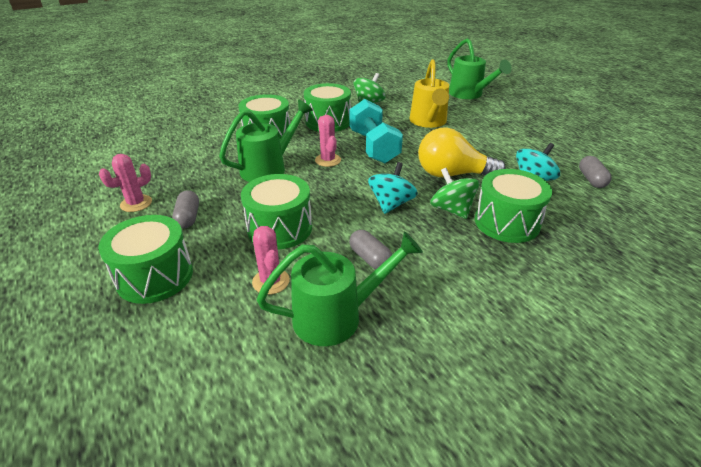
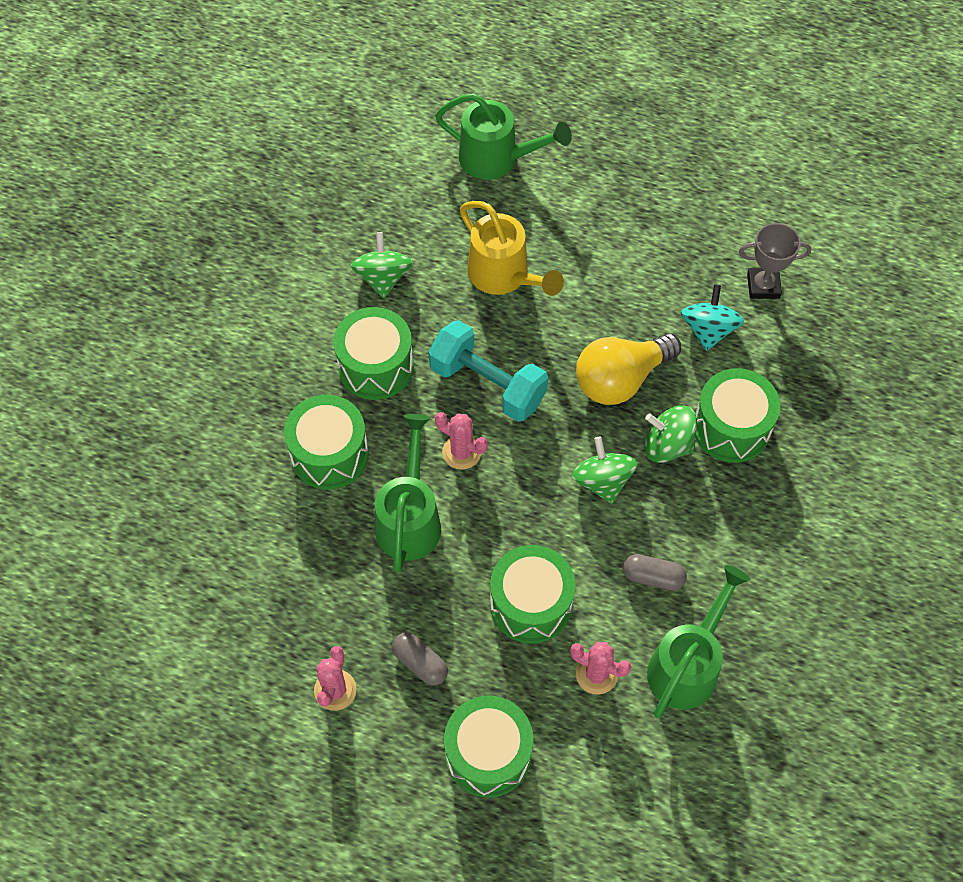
camera: 40 degrees left, 25 degrees up
(391, 204) = (602, 481): turquoise spinning top -> green spinning top
(591, 179) = (763, 286): grey capsule -> grey trophy

